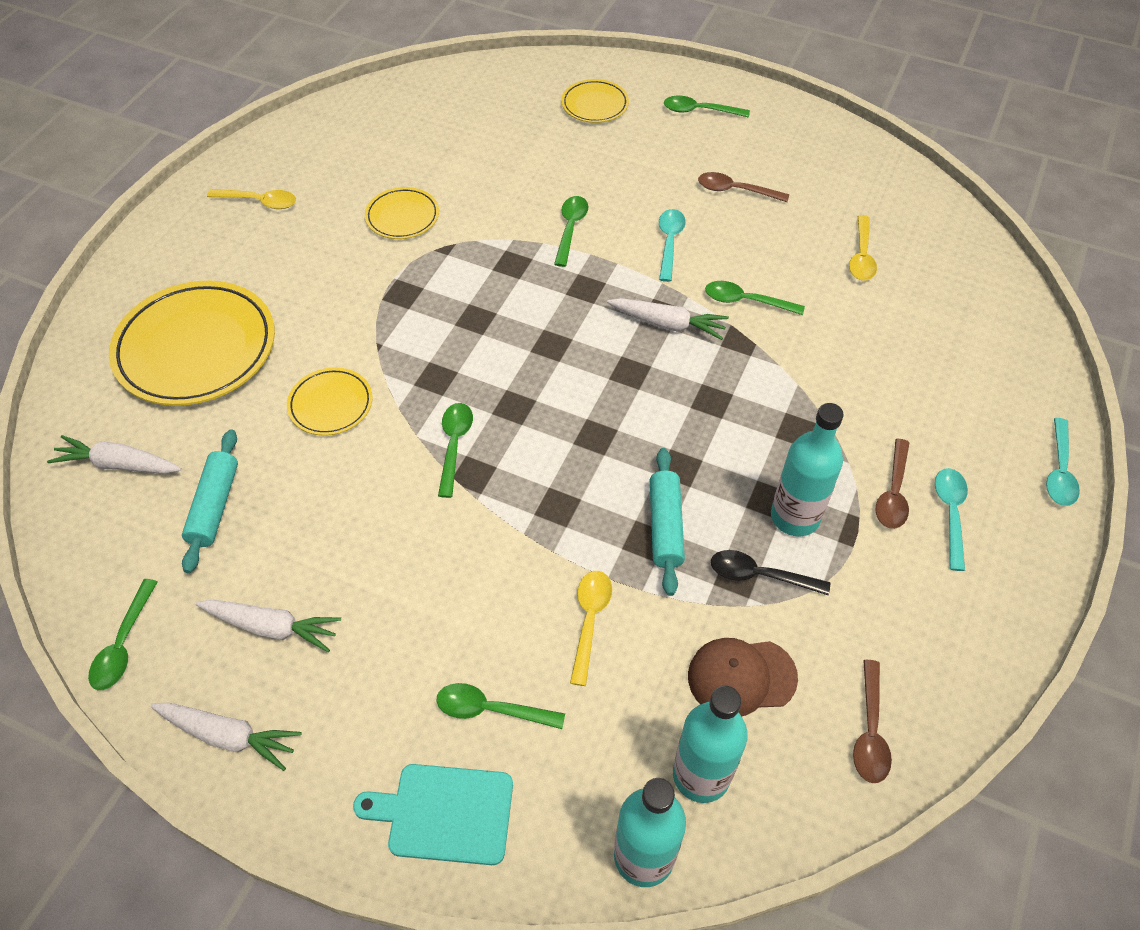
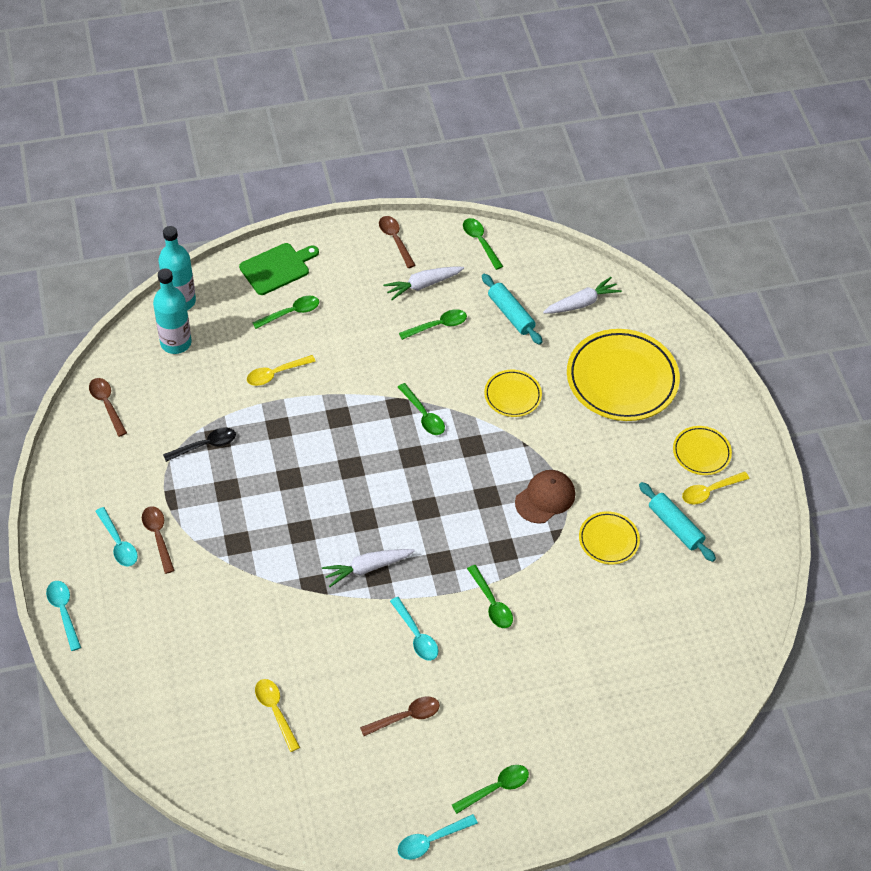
camera: 140 degrees right, 0 degrees up
(228, 736) = (395, 240): white carrot -> brown spoon
(444, 813) = (277, 268): turquoise cutting board -> green cutting board
(589, 621) = (276, 374): yellow spoon -> yellow spoon turned 90 degrees clockwise
(595, 105) = (580, 738): yellow plate -> yellow plate (701, 452)
(665, 526) = (273, 441): turquoise rolling pin -> turquoise rolling pin (675, 526)
(741, 677) = (183, 392): brown cap -> brown cap (545, 498)
(746, 301) = (329, 618): green spoon -> green spoon (437, 326)
(784, 108) = (431, 840): none -> turquoise spoon
(795, 517) = (206, 488): turquoise bottle -> none

